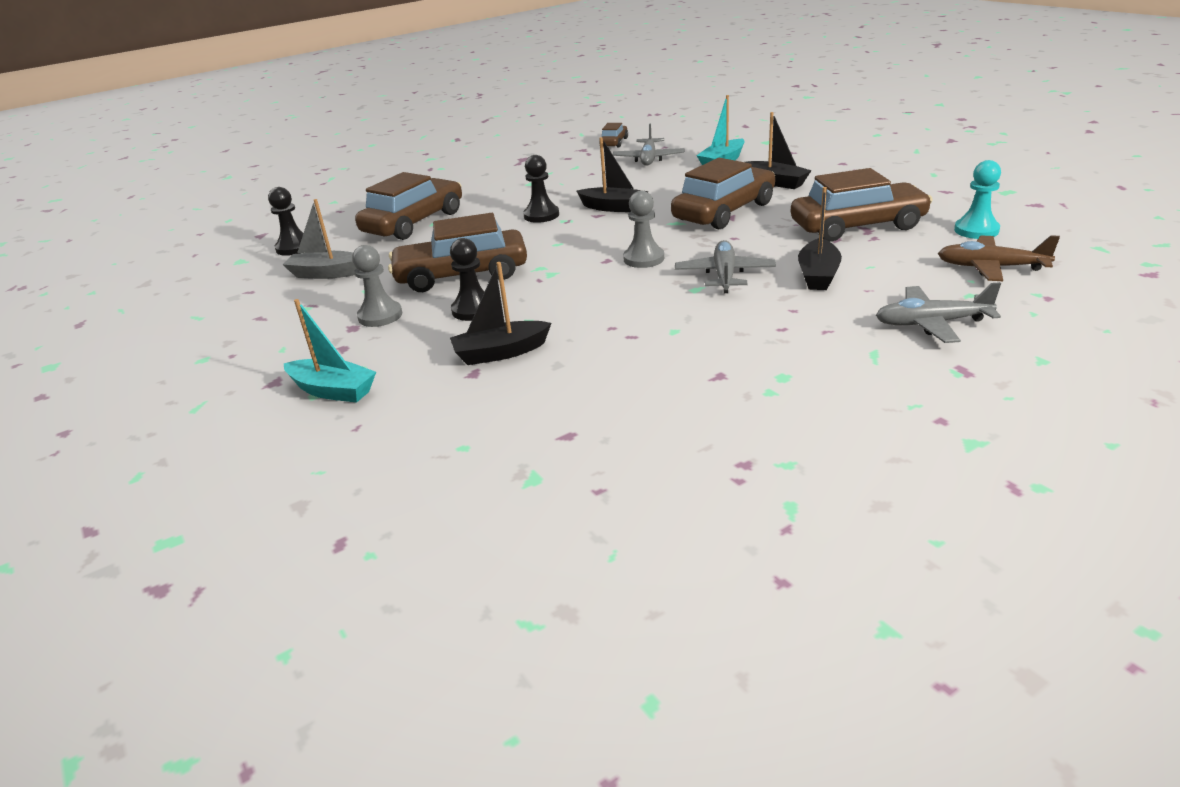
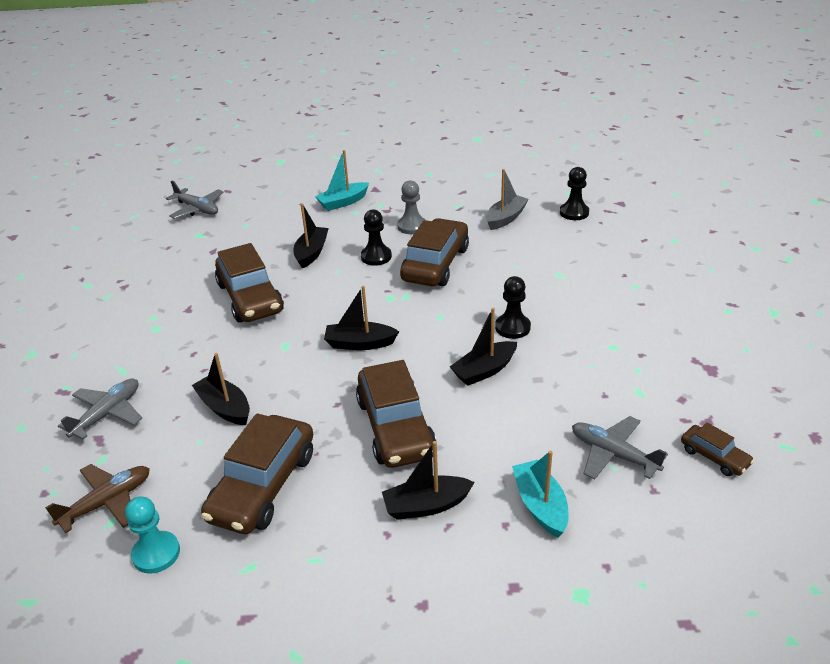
camera: 120 degrees right, 5 degrees up
(414, 223) = (570, 266): brown car -> brown car (250, 298)
(643, 259) = (360, 343): grey pawn -> black boat
(724, 275) = (285, 366): grey plane -> grey plane (197, 209)

